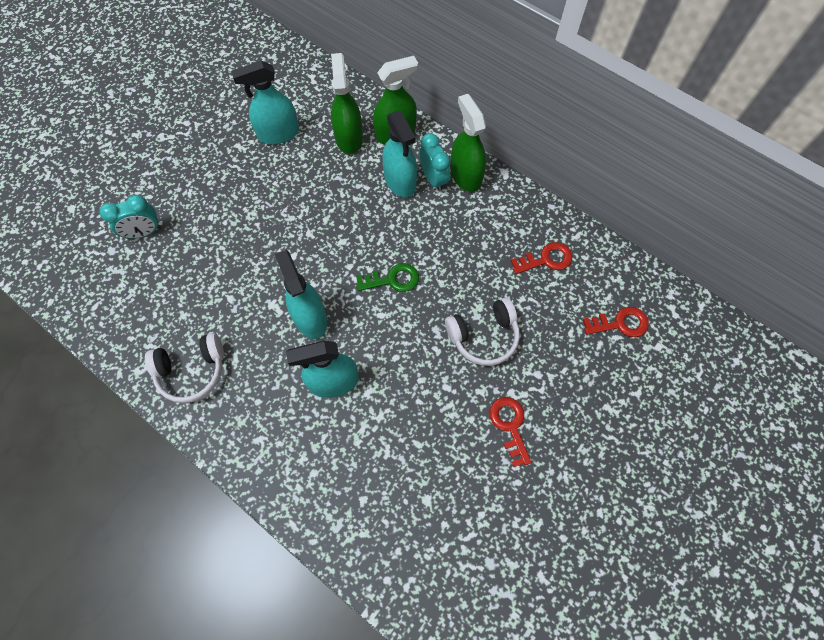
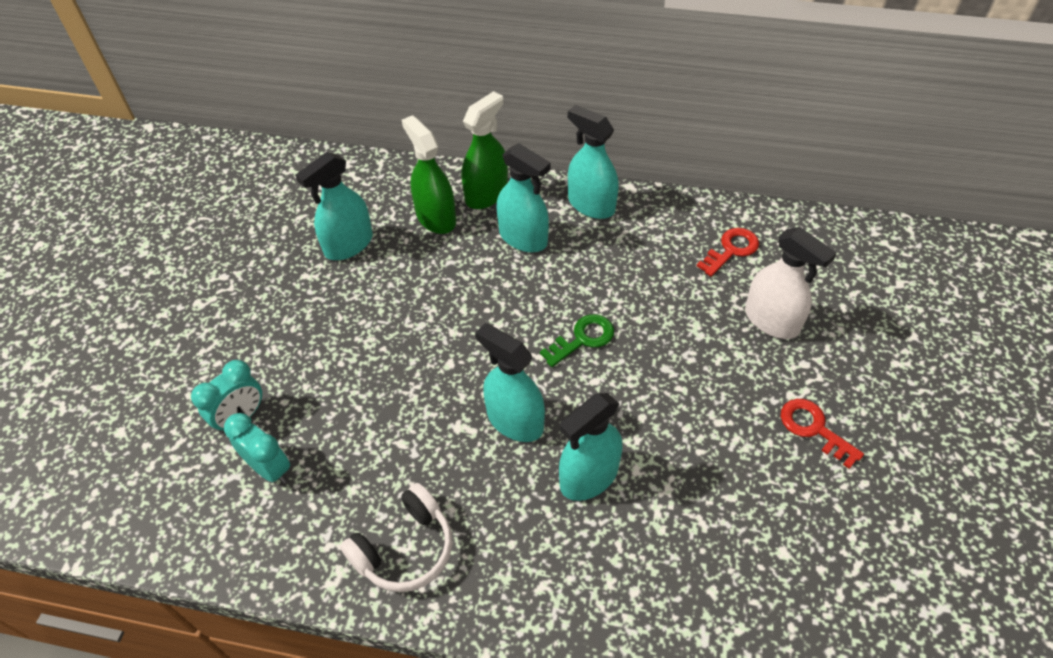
camera: 25 degrees left, 15 degrees down
(433, 179) = (559, 221): turquoise clock -> turquoise clock (270, 468)
(465, 175) = (591, 205): green spray bottle -> turquoise spray bottle
(483, 336) = (722, 352): white headphones -> none
(537, 329) = (771, 321): none -> white spray bottle
(620, 323) = (848, 278): red key -> none

